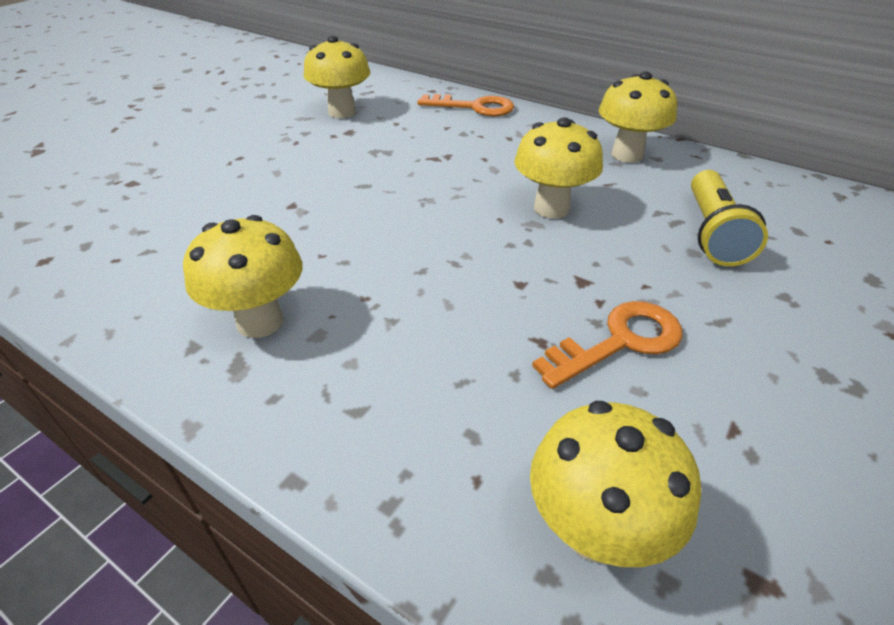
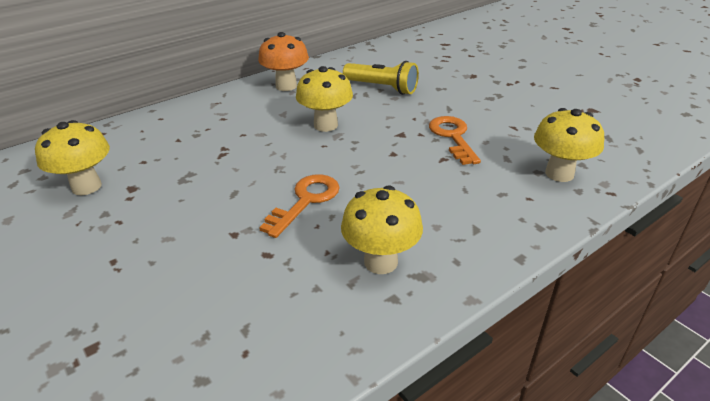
camera: 70 degrees left, 5 degrees down
(475, 107) = (159, 121): orange key -> orange key (306, 201)
(627, 155) = (286, 86): yellow mushroom -> orange mushroom

